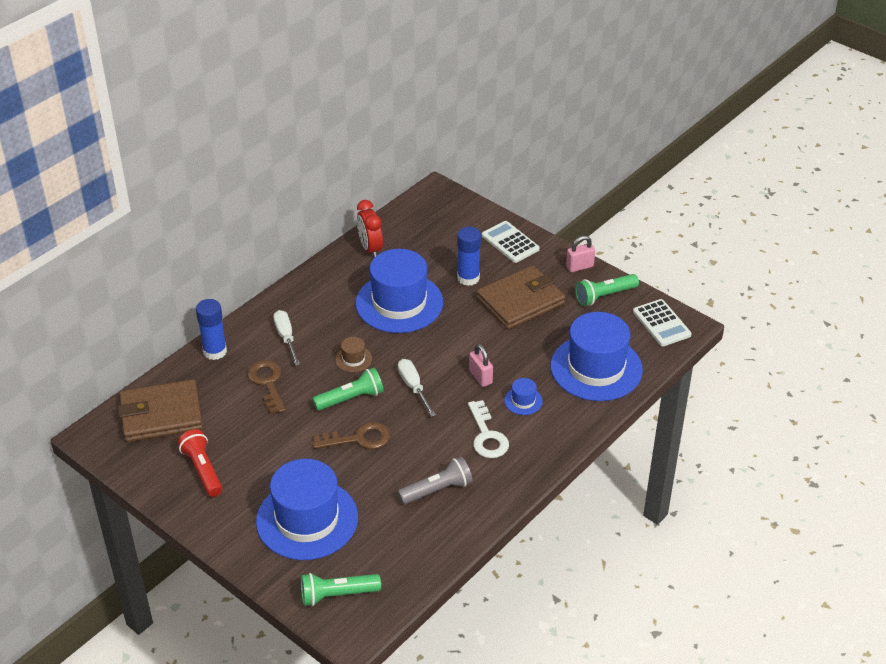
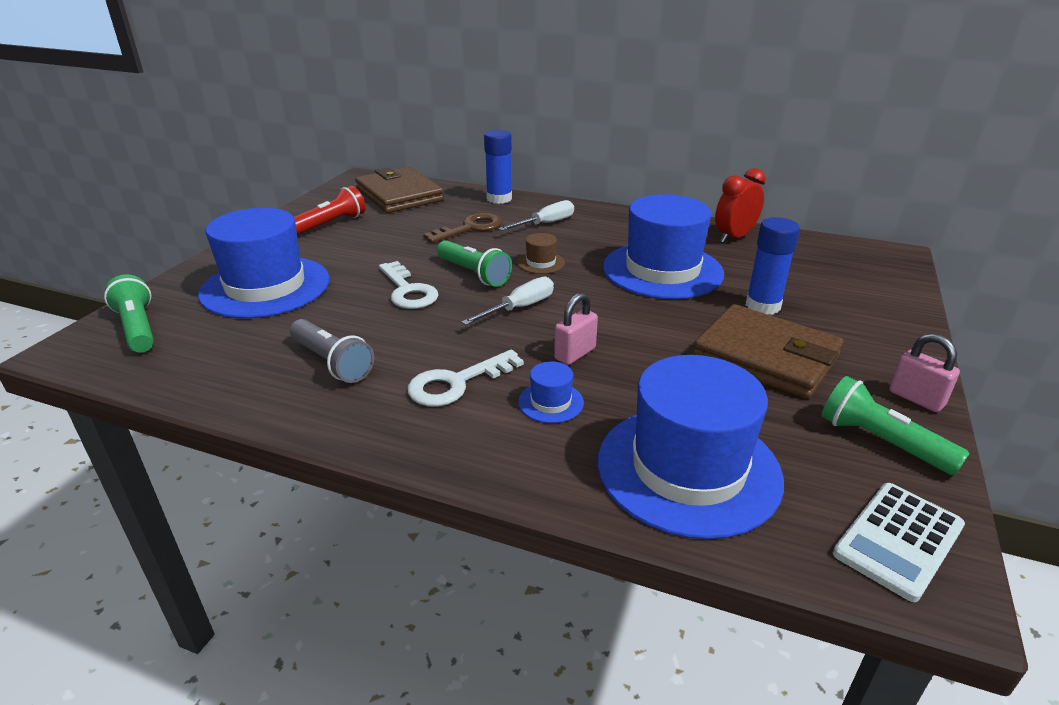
camera: 70 degrees right, 10 degrees down
(358, 439) = (408, 291): brown key -> white key
(510, 242) = (877, 323): white calculator -> none

